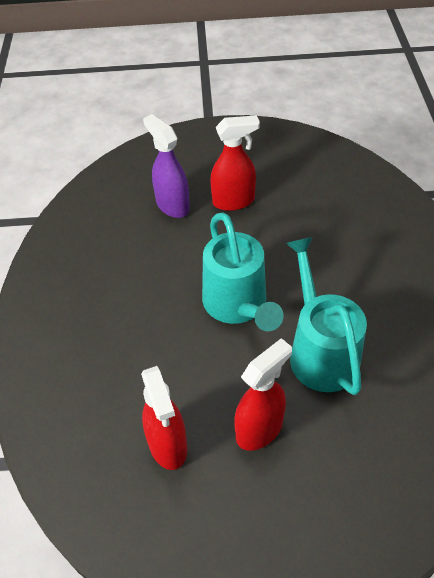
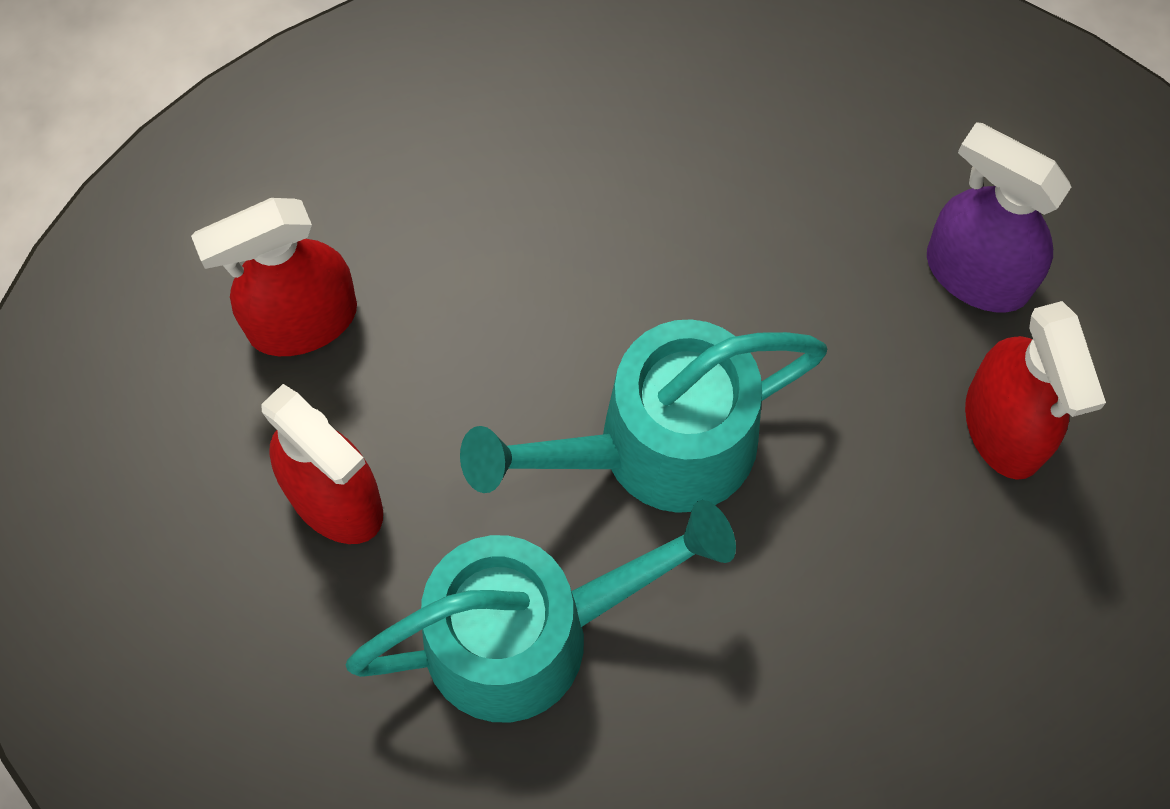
camera: 85 degrees right, 20 degrees up
(172, 205) = (976, 273): purple spray bottle -> purple spray bottle turned 105 degrees counterclockwise

